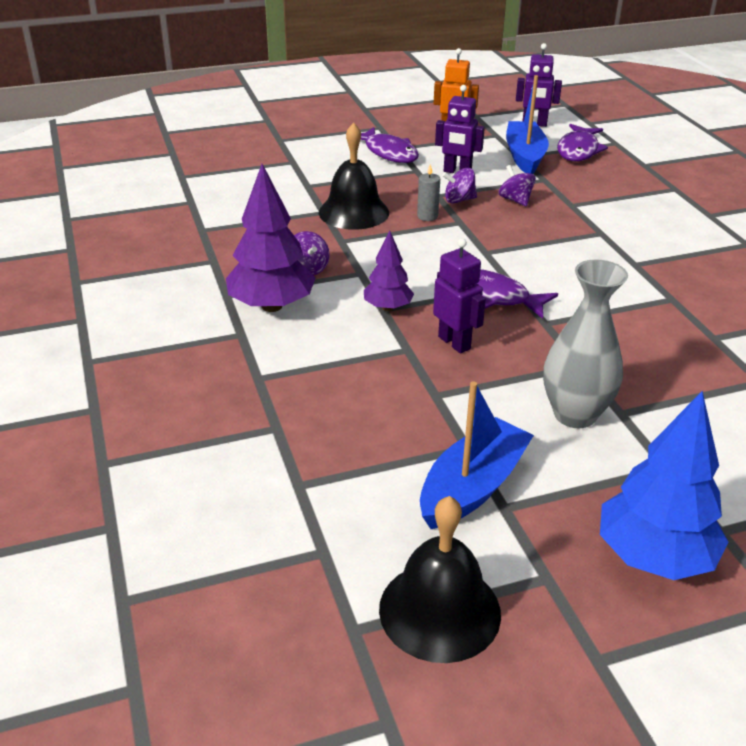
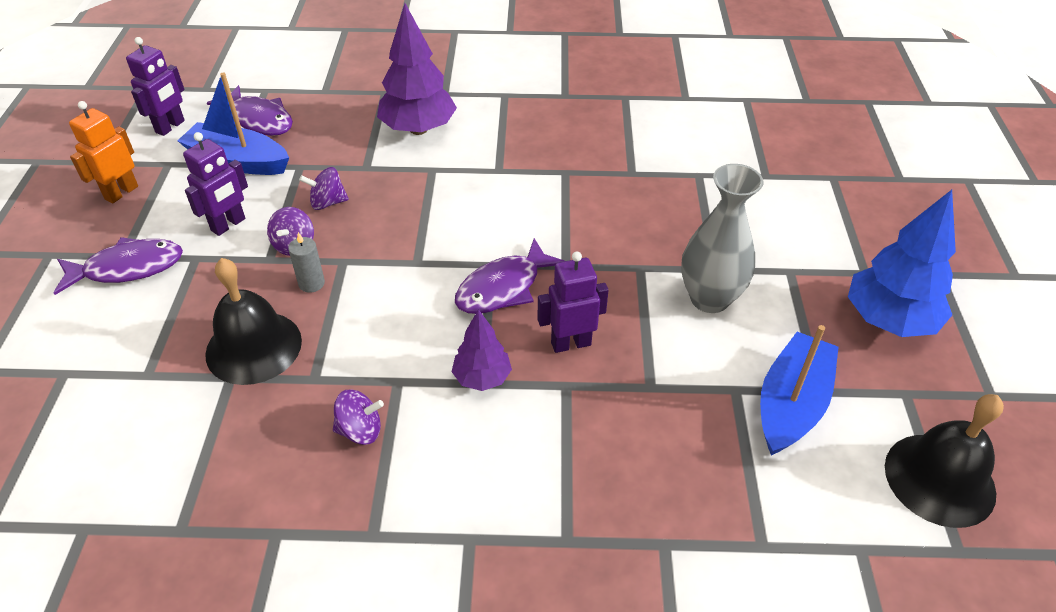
camera: 70 degrees left, 10 degrees up
(272, 306) = (424, 490): purple tree -> purple tree (418, 129)
(472, 487) = (791, 404): blue boat -> blue boat turned 60 degrees clockwise

